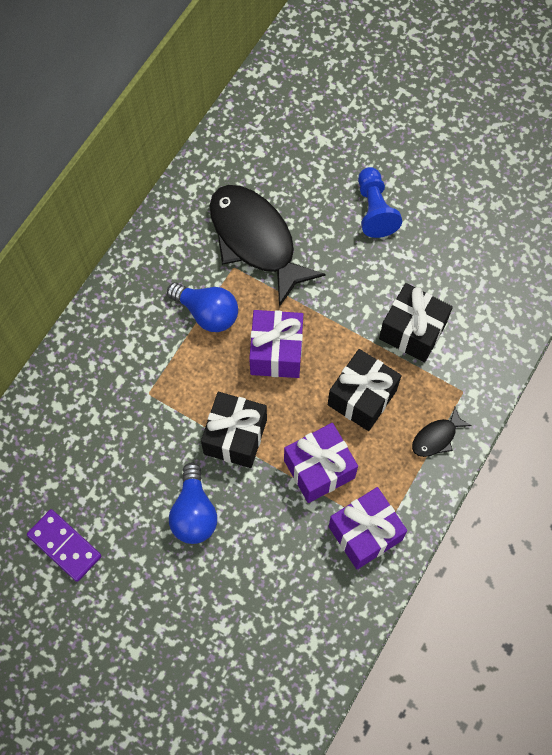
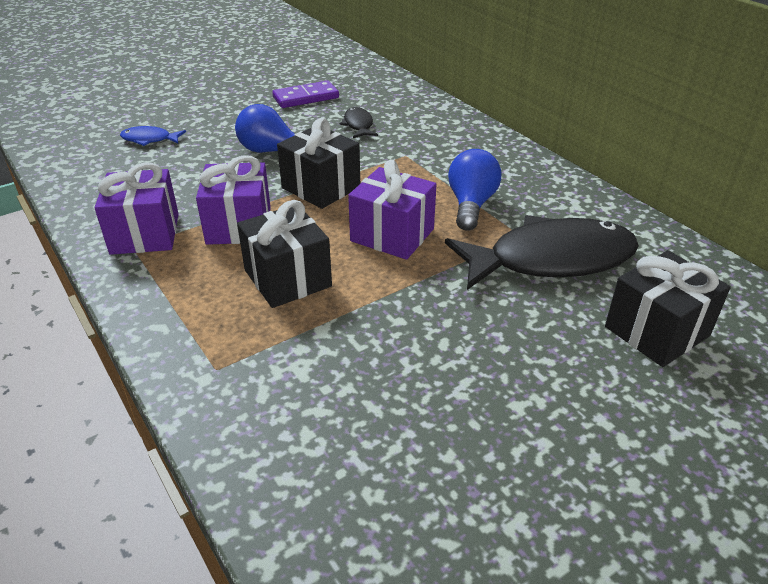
camera: 115 degrees right, 30 degrees down
(207, 313) = (471, 204): blue light bulb -> blue light bulb turned 135 degrees clockwise
(224, 646) = (149, 139): none -> blue fish
(374, 210) = (555, 382): blue pawn -> none
(412, 331) = (338, 351): black gift -> black gift (656, 331)
(436, 437) = (184, 321): black fish -> black fish (358, 125)

